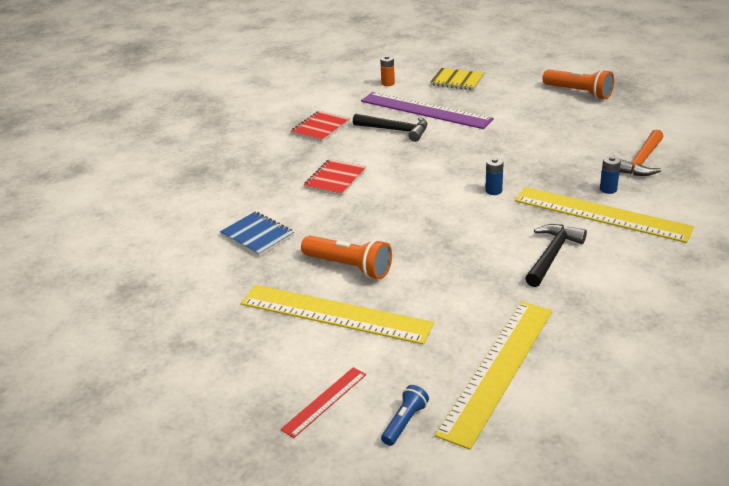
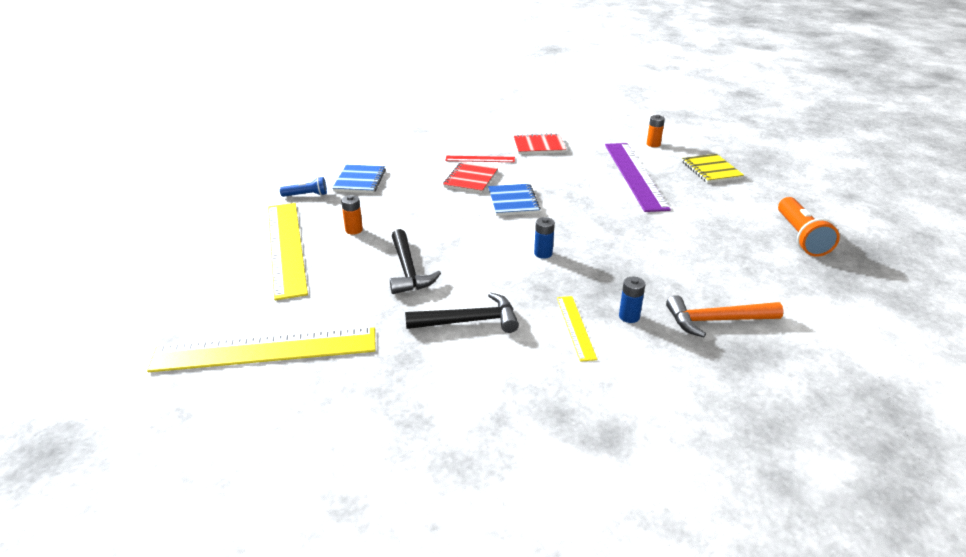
camera: 50 degrees right, 0 degrees up
(324, 401) = (174, 283): red ruler -> red ruler (480, 159)
(335, 179) = (471, 179): red notebook -> red notebook turned 60 degrees counterclockwise
(349, 267) = (354, 230): orange flashlight -> orange battery
(395, 130) = (580, 175): black hammer -> black hammer (408, 270)
(399, 174) = (513, 201): none -> blue notebook
(404, 422) = (168, 327): blue flashlight -> blue flashlight (306, 195)
(601, 214) = (575, 327): yellow ruler -> yellow ruler, size x0.49

